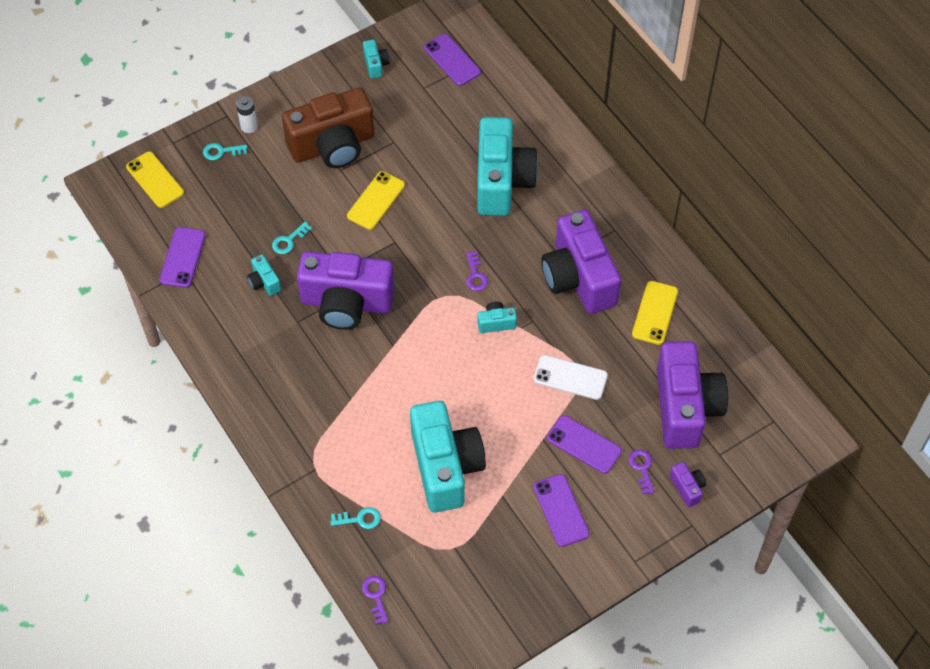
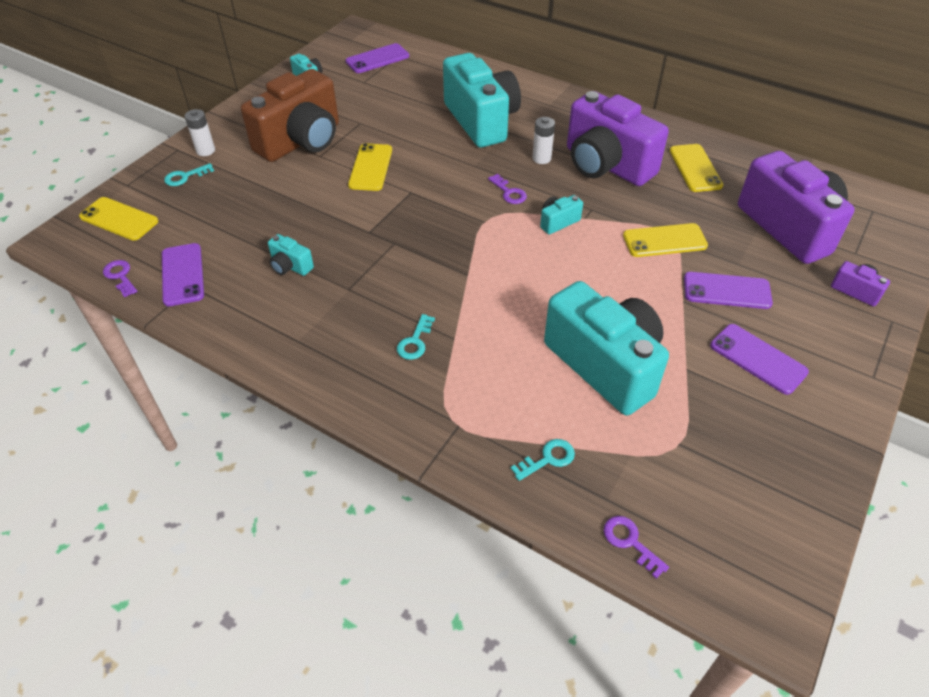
camera: 25 degrees left, 10 degrees down
(289, 241) = (298, 224): turquoise key -> turquoise key (415, 341)
(346, 303) = (393, 255): purple camera -> none
(452, 60) = (377, 59): purple phone -> purple phone turned 60 degrees counterclockwise
(527, 248) = (541, 158): none -> white battery
(570, 377) = (664, 241): white phone -> yellow phone
(642, 468) = (799, 290): purple key -> purple key (120, 276)

